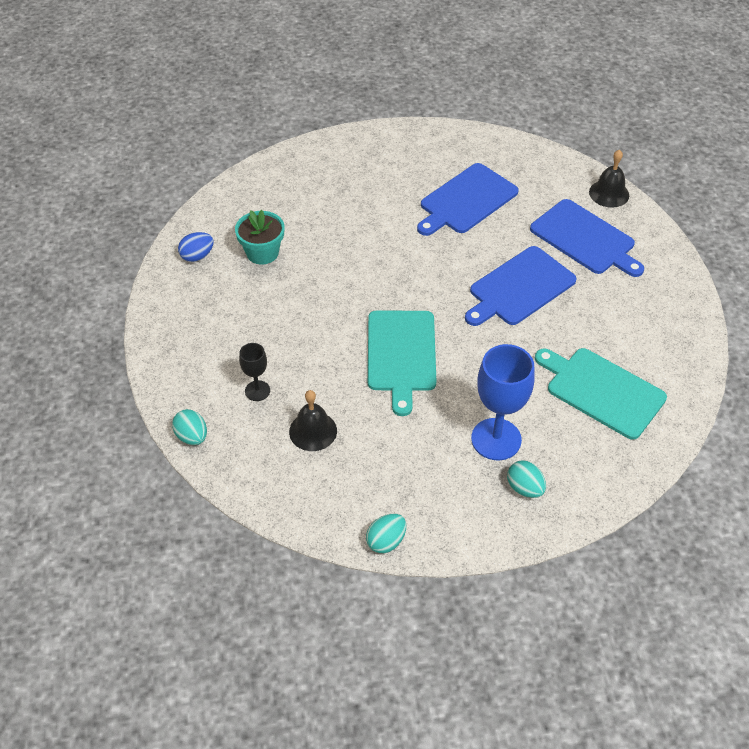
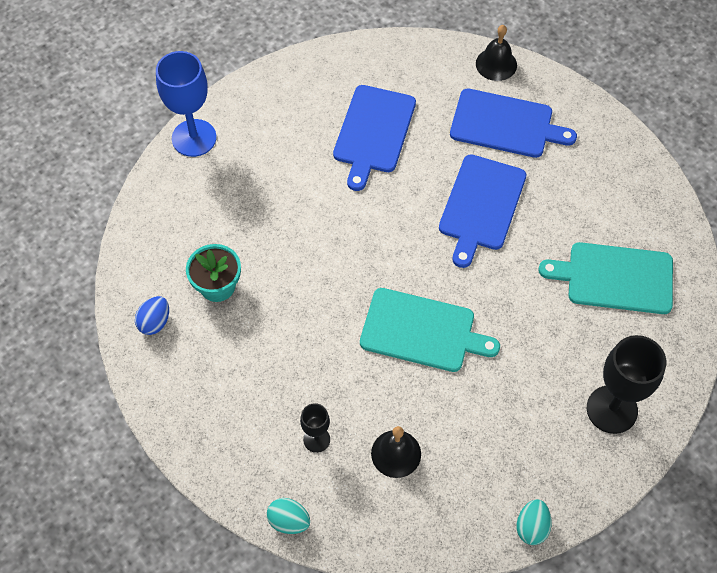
camera: 30 degrees left, 10 degrees up
(401, 355) = (422, 331): turquoise cutting board -> turquoise cutting board turned 45 degrees counterclockwise
(496, 439) = (558, 374): blue goblet -> blue goblet (194, 138)
(525, 488) = (612, 409): turquoise egg -> black goblet

